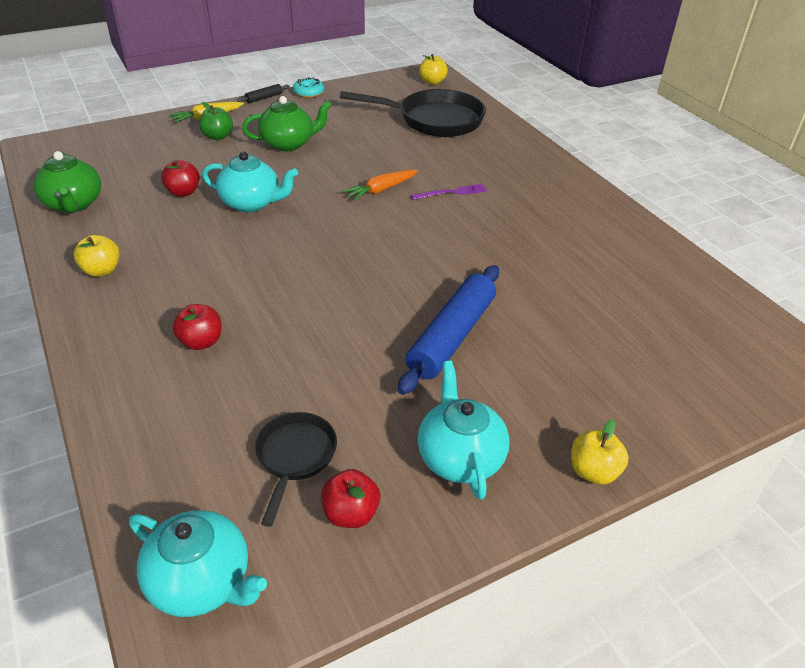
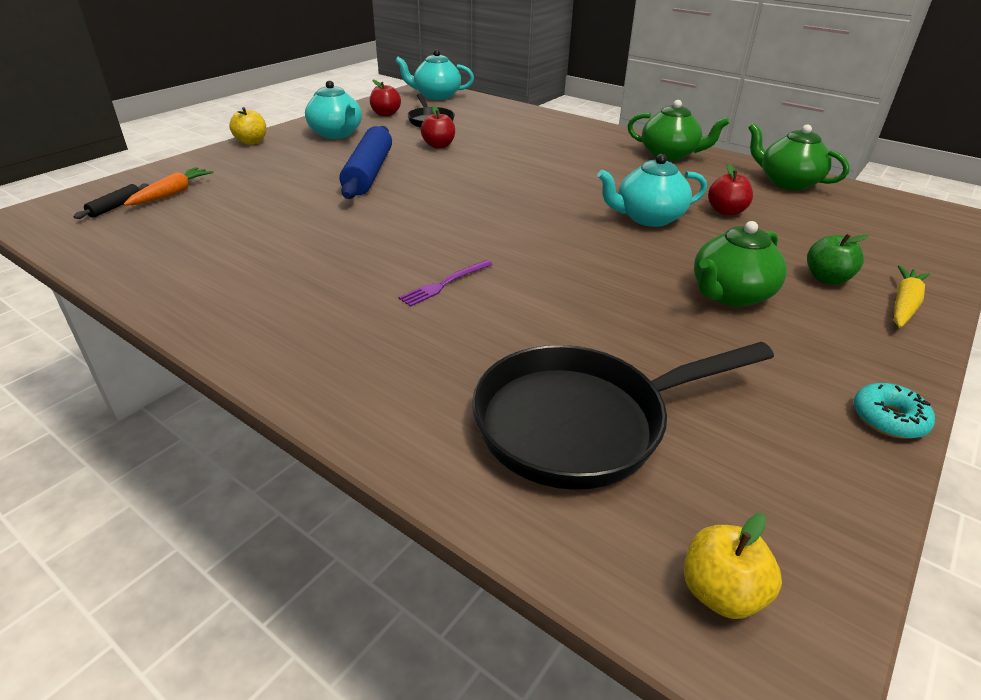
camera: 155 degrees right, 5 degrees down
(101, 270) = (669, 155): yellow apple -> green teapot
(201, 342) = (541, 141): red apple -> red apple (439, 146)
(264, 98) = (922, 373): black rolling pin -> black rolling pin (115, 207)
(381, 190) = (535, 264): orange carrot -> orange carrot (172, 194)

